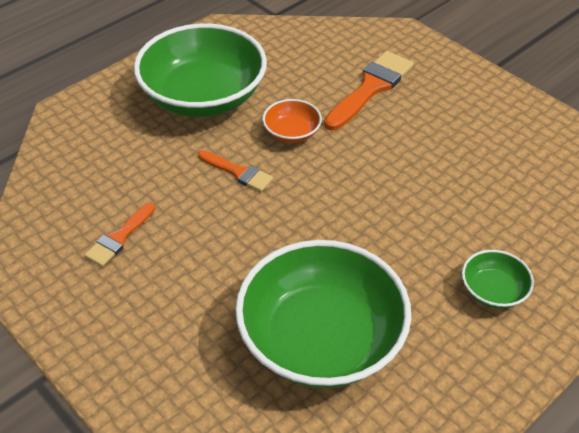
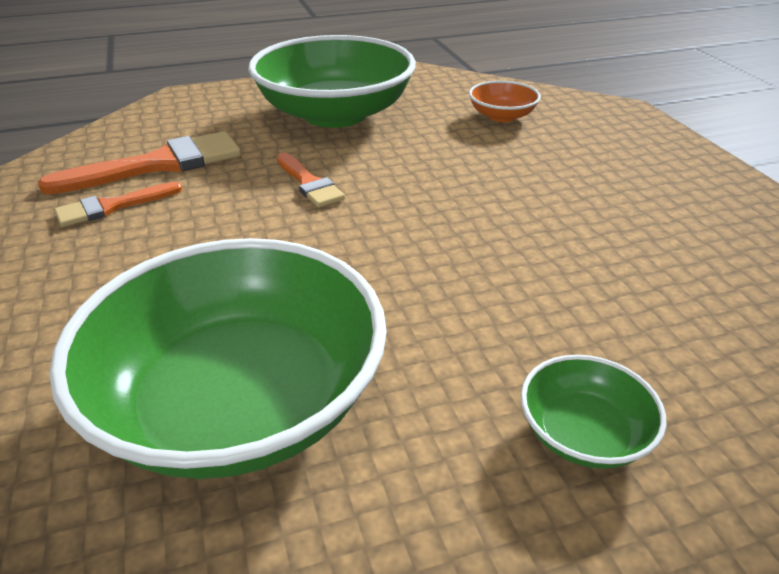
camera: 25 degrees right, 10 degrees down
(292, 132) = (408, 164): orange bowl -> orange bowl (502, 116)
(371, 88) = (545, 147): orange brush -> orange brush (159, 165)

